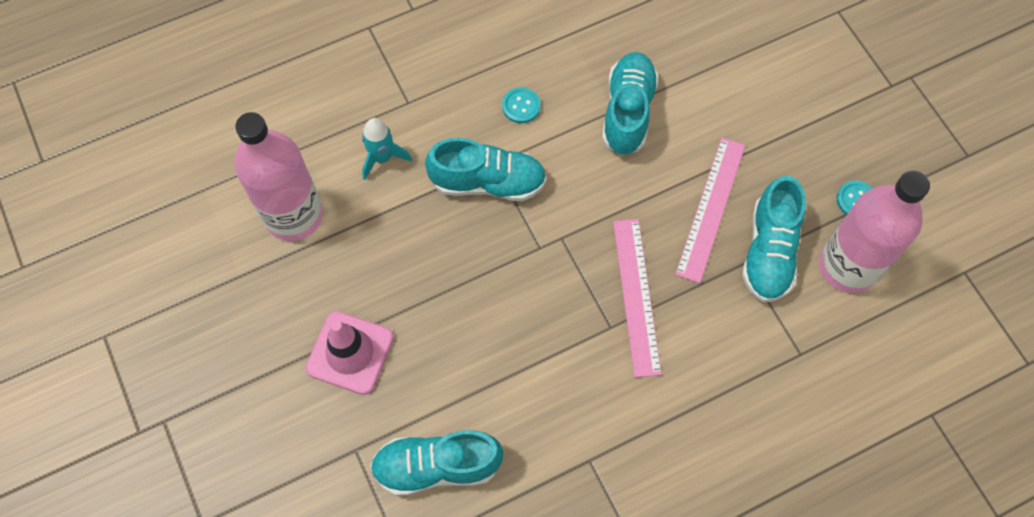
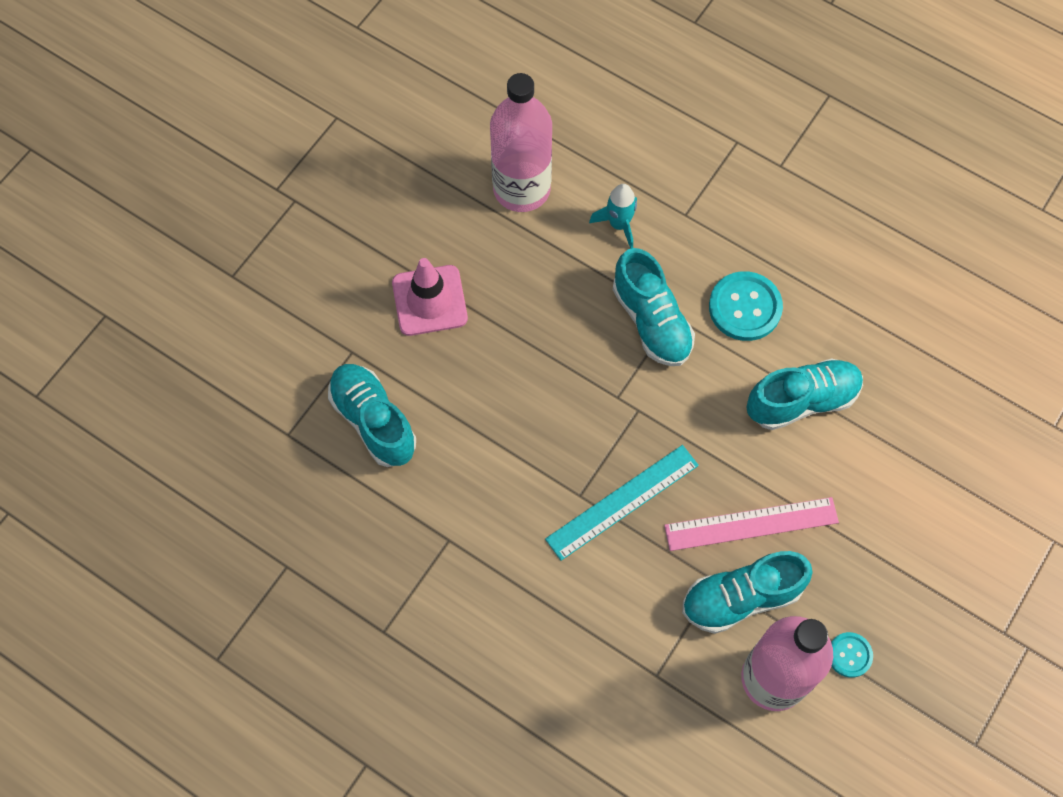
camera: 60 degrees right, 0 degrees up
(521, 106) = (745, 307): turquoise button -> turquoise button, size x1.80
(636, 296) = (622, 502): pink ruler -> turquoise ruler

